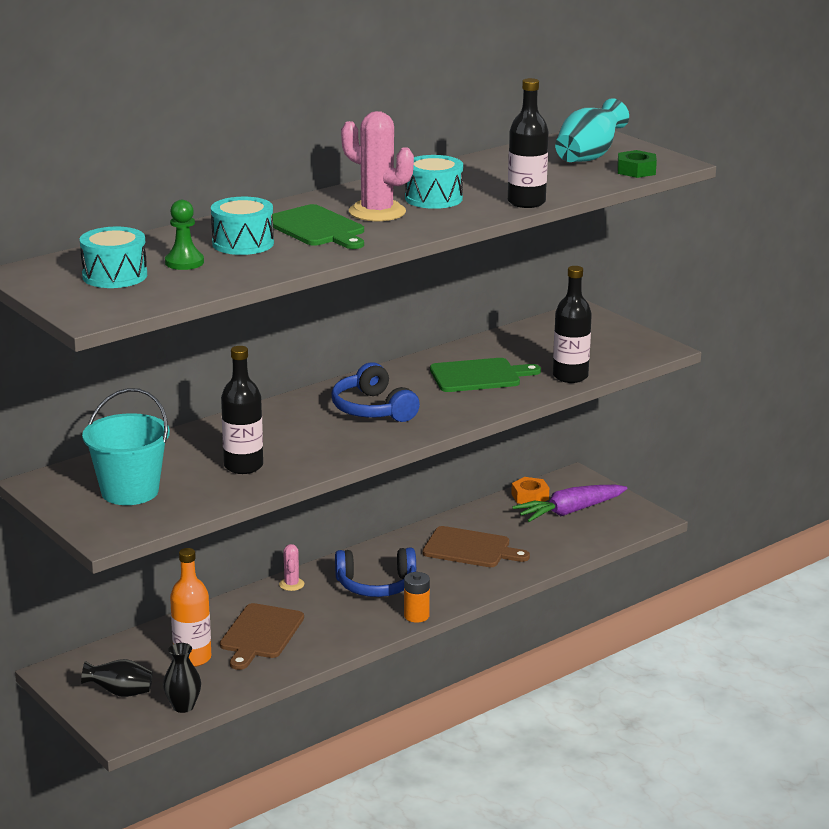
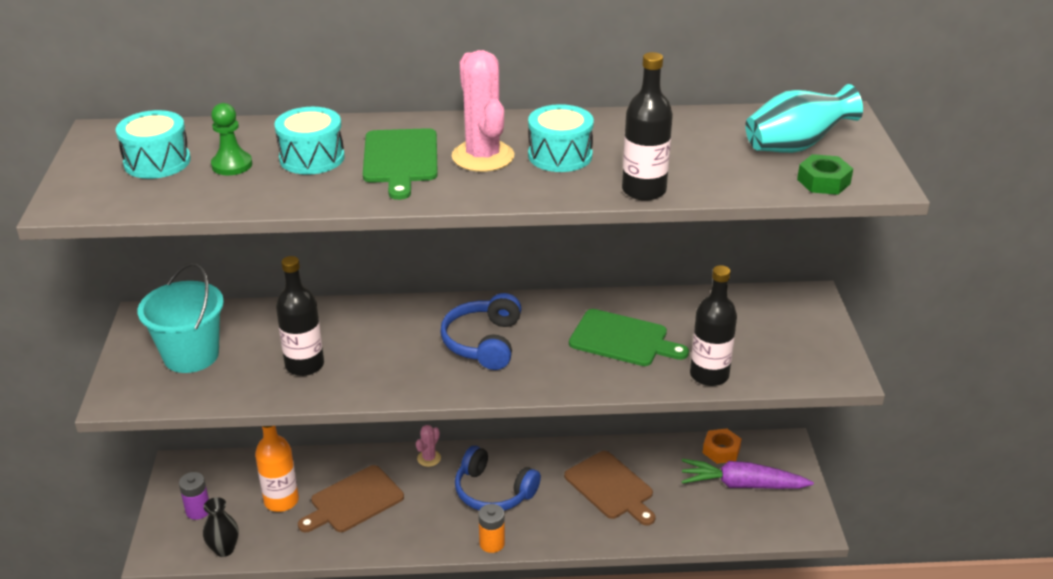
camera: 35 degrees right, 10 degrees up
(120, 693) = (198, 511): black vase -> purple battery

